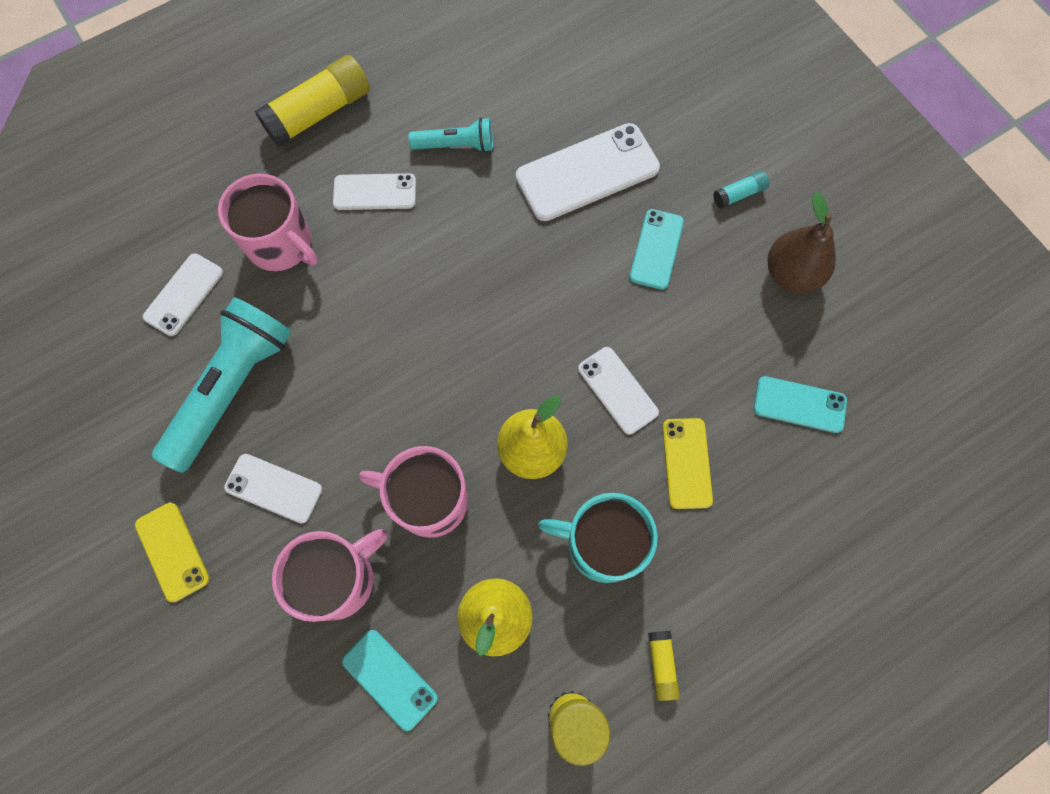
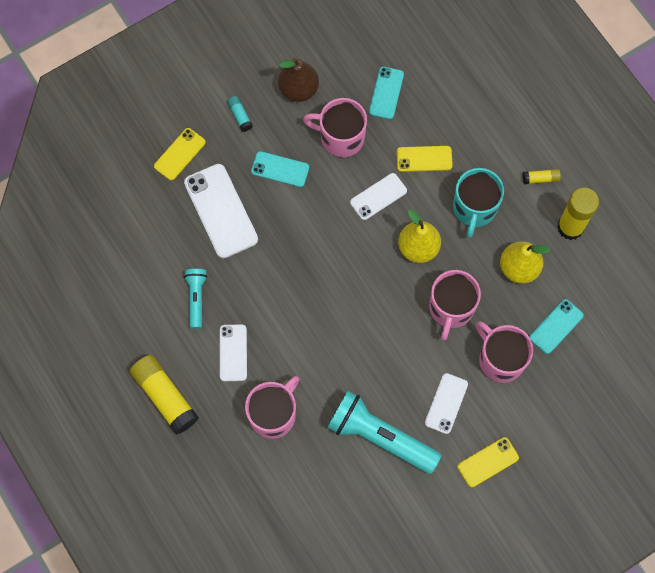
camera: 90 degrees left, 0 degrees up
(184, 295) = (312, 477): white phone -> none
(672, 119) = (179, 154): none -> yellow phone
(715, 334) = (340, 137): none -> pink mug

